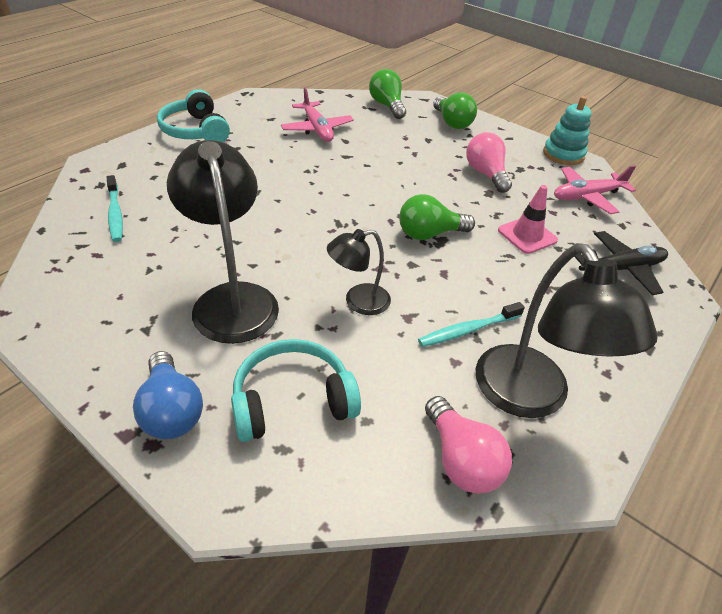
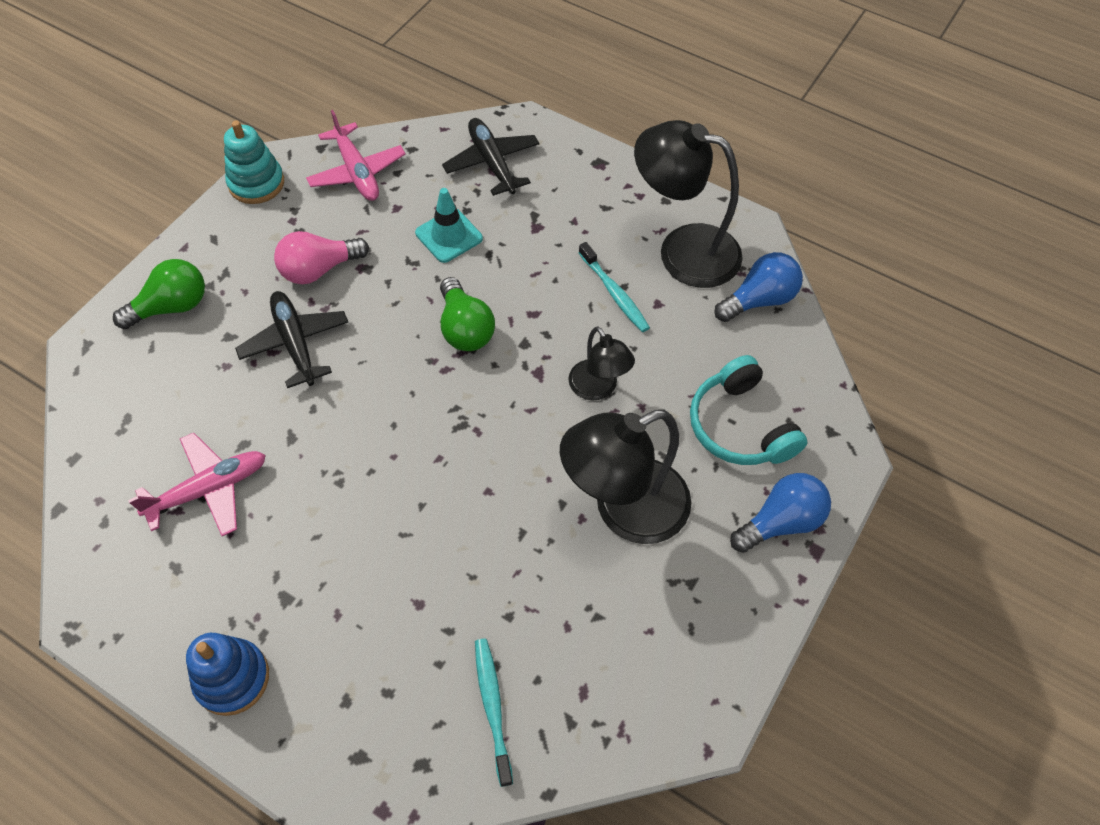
camera: 95 degrees left, 15 degrees up
(115, 214) = (492, 707): turquoise toothbrush -> turquoise toothbrush turned 75 degrees counterclockwise
(195, 131) = (232, 678): turquoise headphones -> blue stacking toy
(387, 106) = (116, 397): green light bulb -> none
(421, 161) = (295, 343): none -> black plane
(461, 459) = (759, 300): pink light bulb -> blue light bulb
(527, 235) = (449, 236): pink traffic cone -> turquoise traffic cone
(530, 397) = (683, 250): black lamp -> black lamp turned 135 degrees counterclockwise

